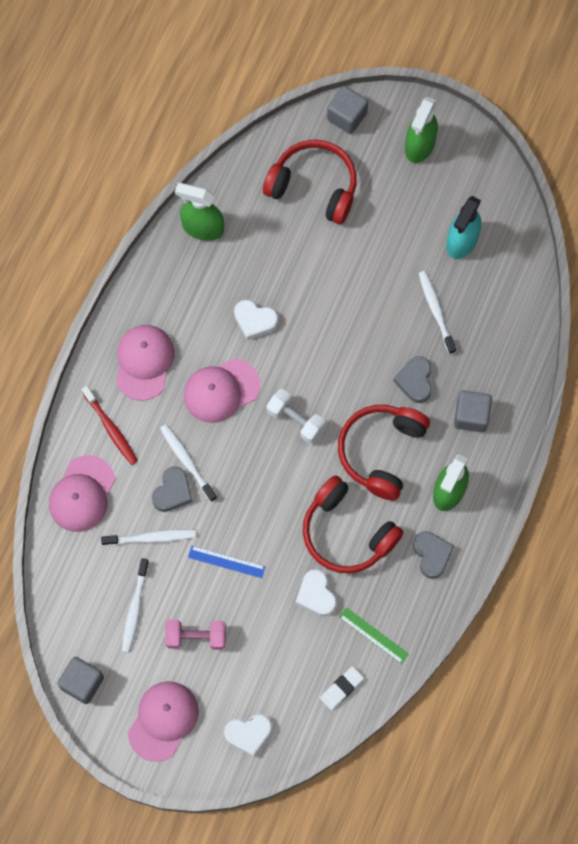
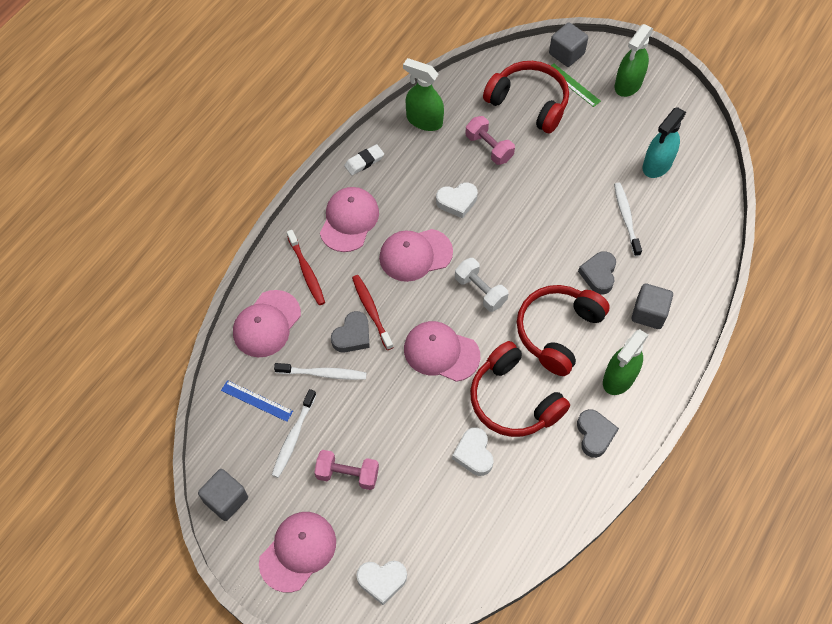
camera: 10 degrees right, 10 degrees down
(187, 461) = (371, 311): white toothbrush -> red toothbrush
(226, 561) = (391, 407): blue ruler -> blue ruler (257, 400)
(255, 321) = (457, 201): white heart -> white heart turned 45 degrees counterclockwise
(266, 494) = (441, 352): none -> pink cap
(278, 250) = (489, 148): none -> pink dumbbell
(341, 688) = (485, 551): white eraser -> white eraser (364, 162)
(373, 635) = (525, 503): green ruler -> green ruler (573, 85)

